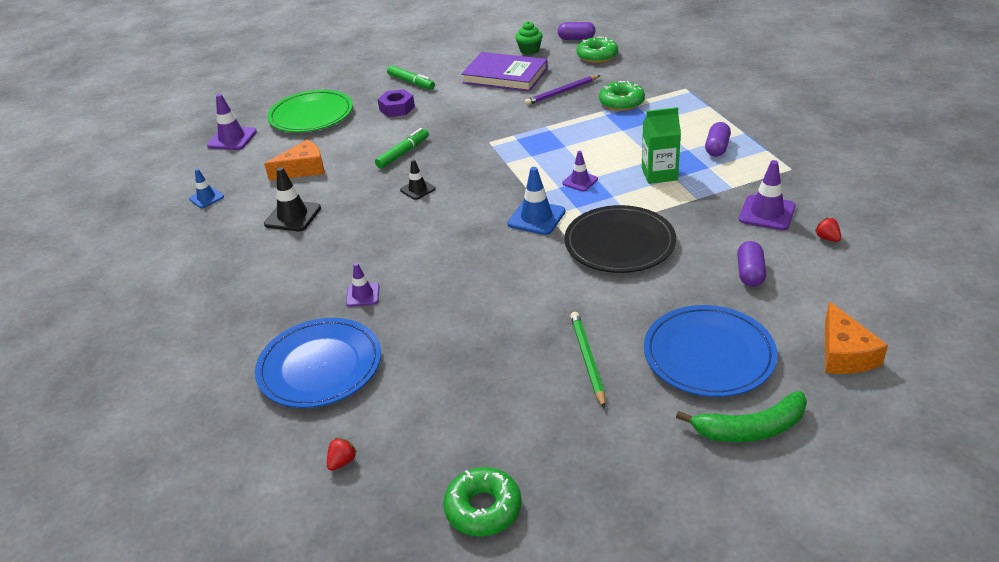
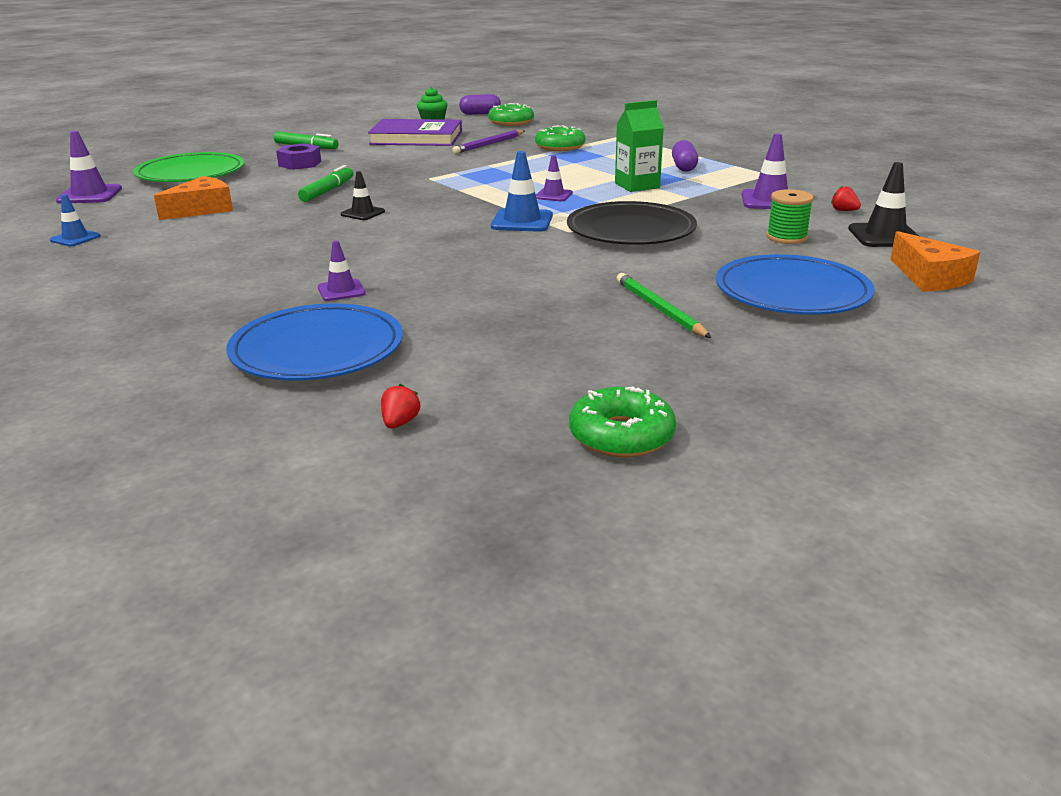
camera: 20 degrees left, 10 degrees down
(293, 216) = (208, 242): black traffic cone -> black traffic cone (884, 236)
(750, 273) = (786, 237): purple capsule -> green spool
(751, 429) = (883, 336): green banana -> none

